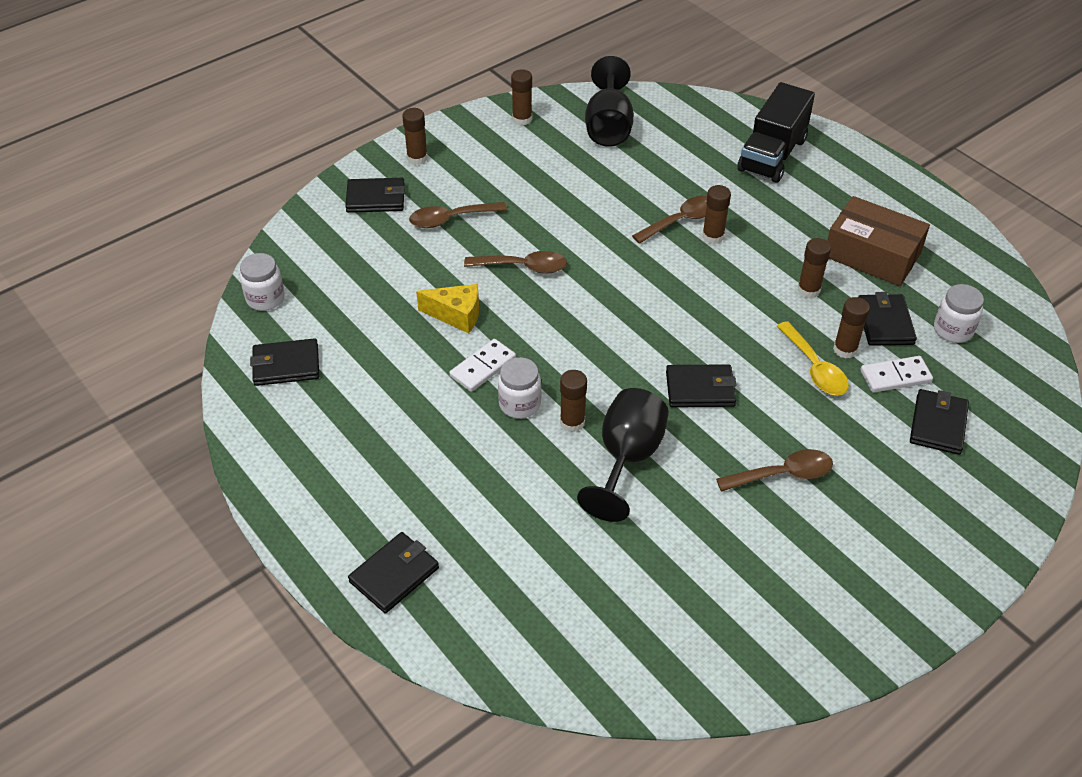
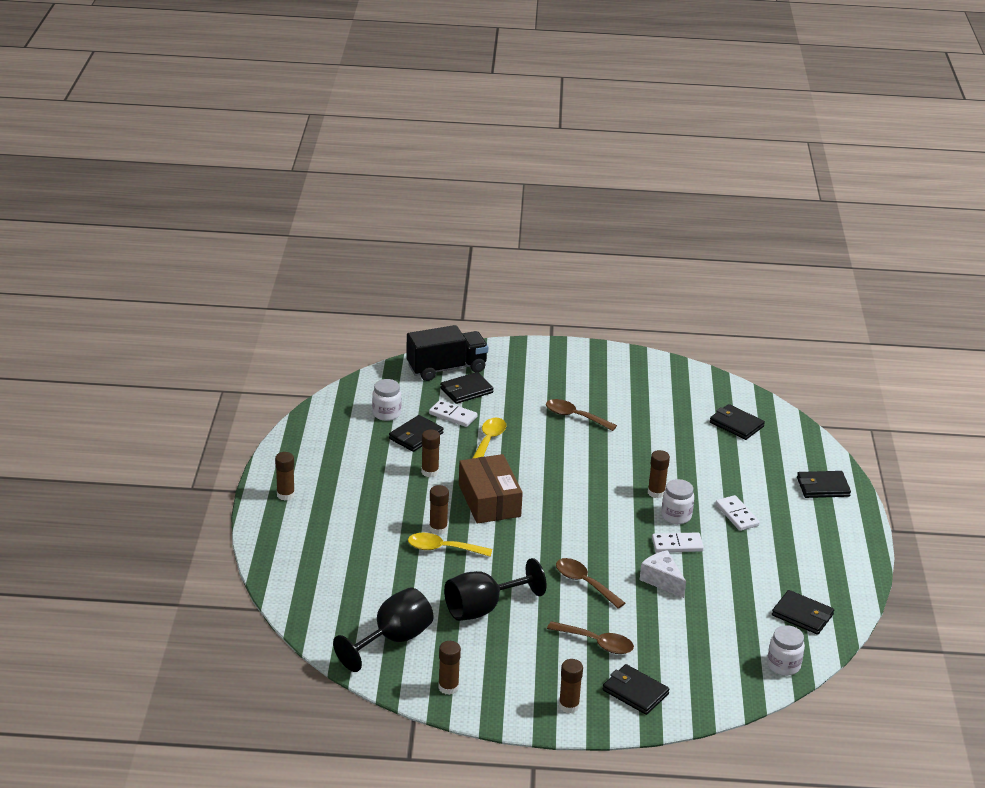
camera: 140 degrees left, 15 degrees down
(456, 315) = (662, 580): yellow cheese -> white cheese
(458, 452) = (737, 515): none -> white domino
(627, 458) = (646, 463): black goblet -> black goblet (483, 608)
(681, 221) = (443, 549): brown spoon -> yellow spoon
(700, 389) = (564, 467): black wallet -> black wallet (736, 424)
(772, 155) = (316, 550): black truck -> black truck (446, 368)
(845, 349) = (458, 438): brown glue stick -> brown glue stick (285, 495)
(872, 255) = (362, 465): brown box -> brown box (489, 500)

